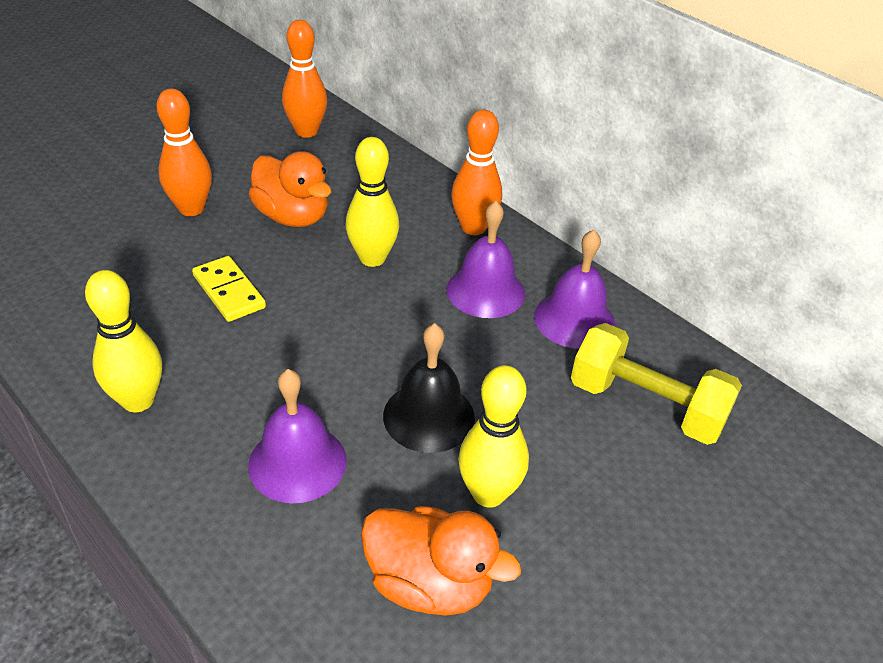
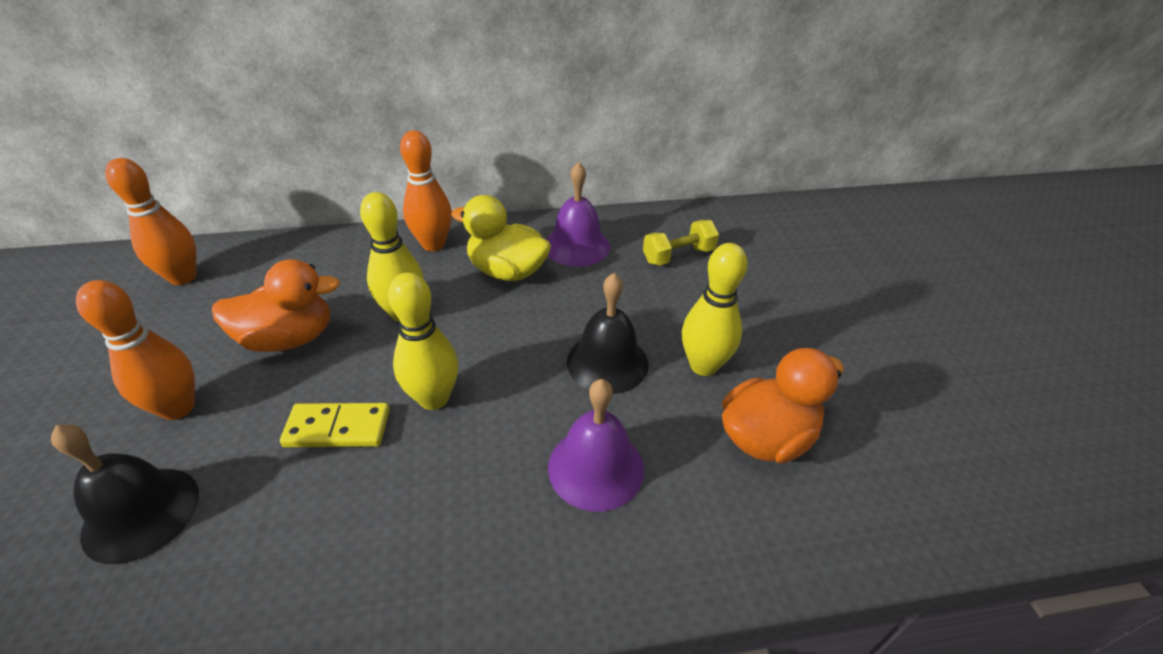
camera: 55 degrees left, 0 degrees up
(105, 248) = (141, 513): none -> black bell
(138, 401) = (417, 570): yellow bowling pin -> yellow bowling pin (434, 398)
(485, 291) = (507, 271): purple bell -> yellow duck
(646, 405) = (678, 256): yellow dumbbell -> yellow dumbbell, size x0.62

